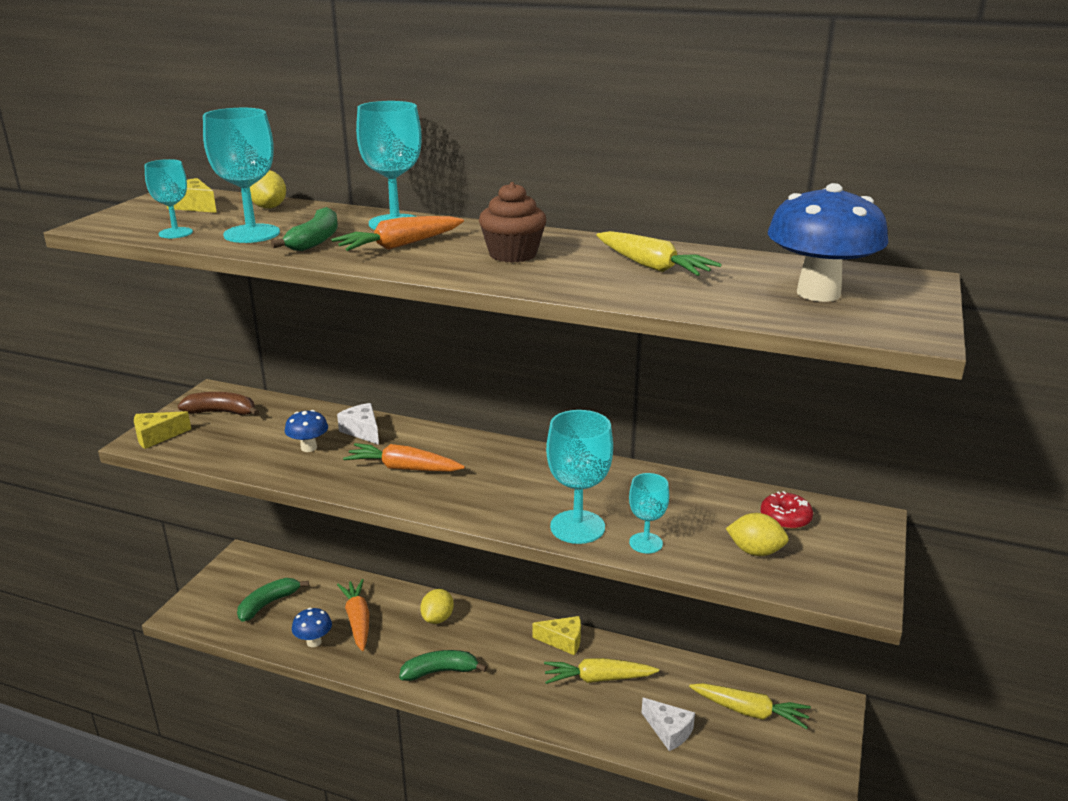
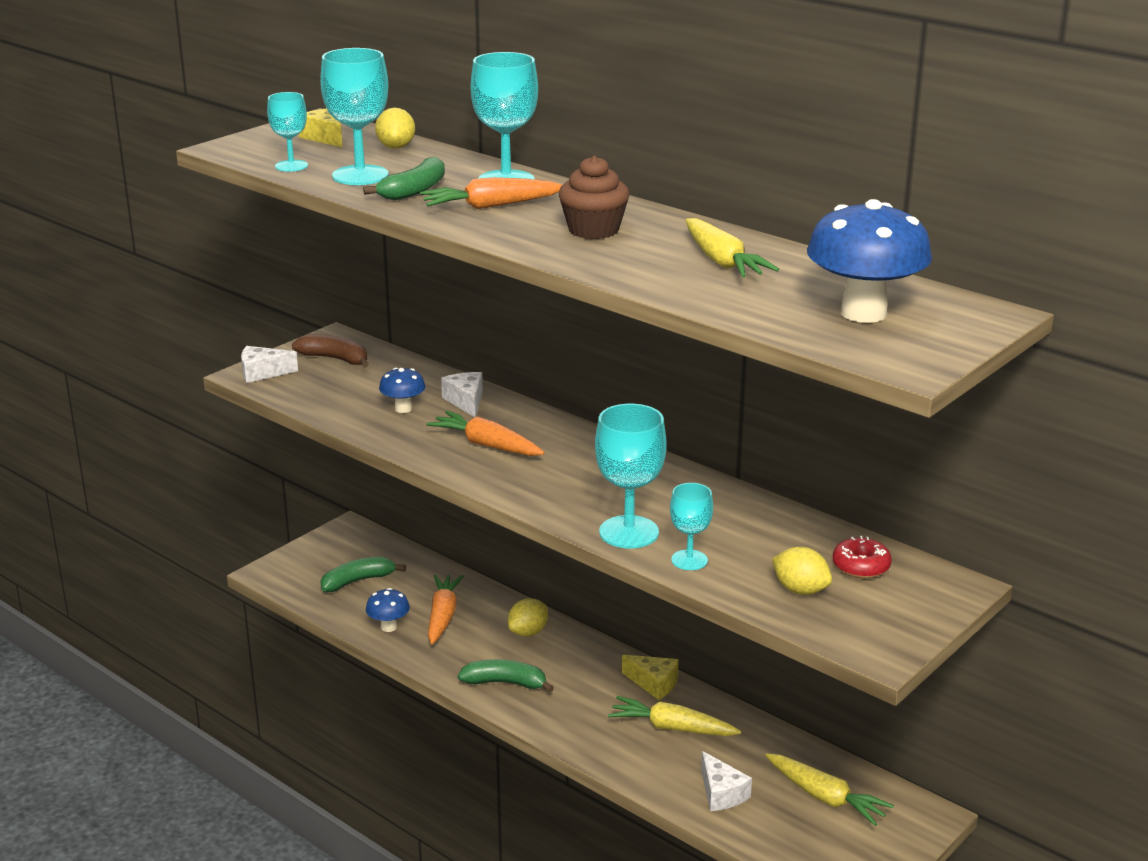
camera: 20 degrees right, 0 degrees up
(157, 436) = (262, 373): yellow cheese -> white cheese

